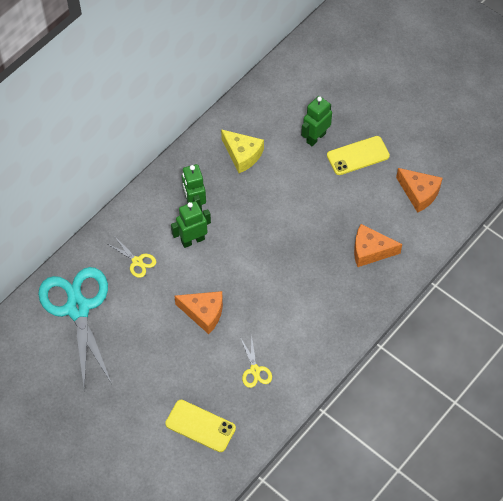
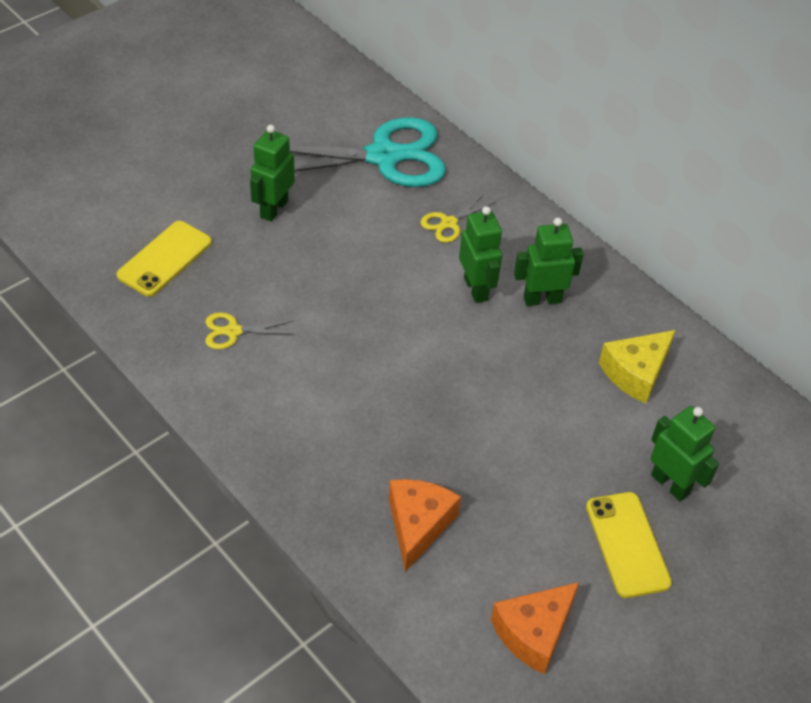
camera: 95 degrees right, 10 degrees down
(141, 368) = (273, 209): none -> green robot
(203, 313) = (345, 285): orange cheese -> none

